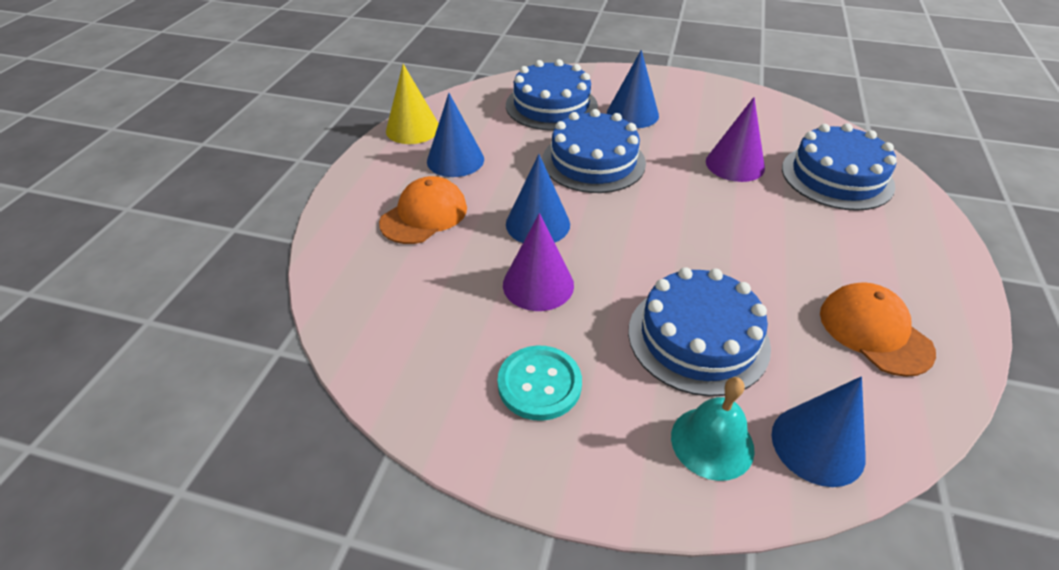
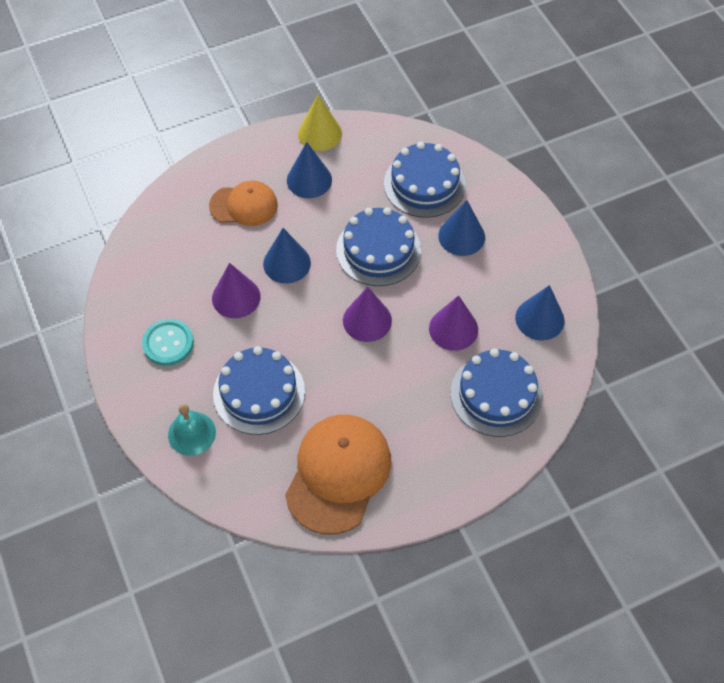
camera: 50 degrees right, 15 degrees up
(672, 208) = (367, 320): none -> purple cone
(817, 445) = (227, 478): blue cone -> blue cone (539, 319)
(874, 332) = (338, 474): orange cap -> orange cap, size x1.62

